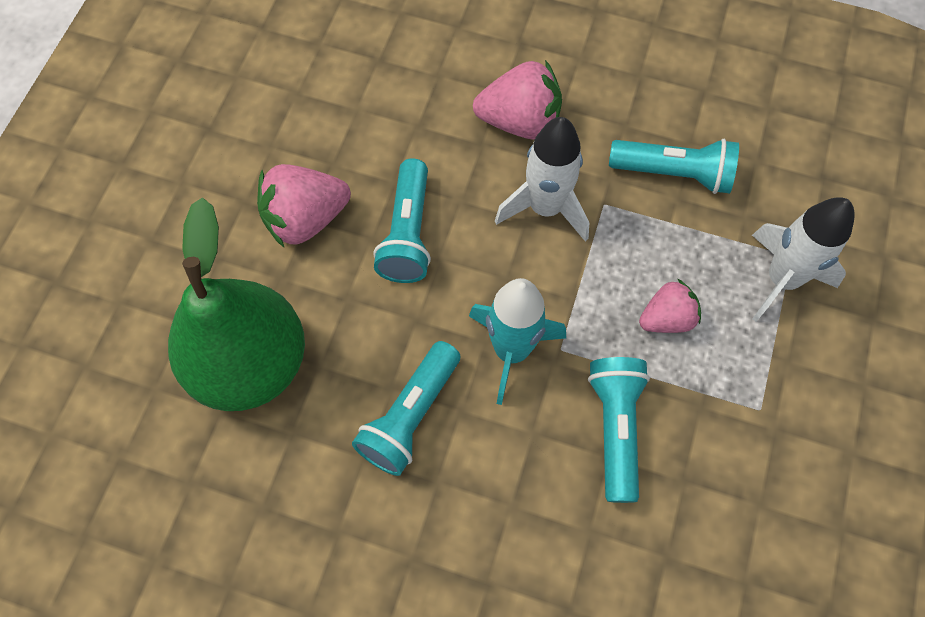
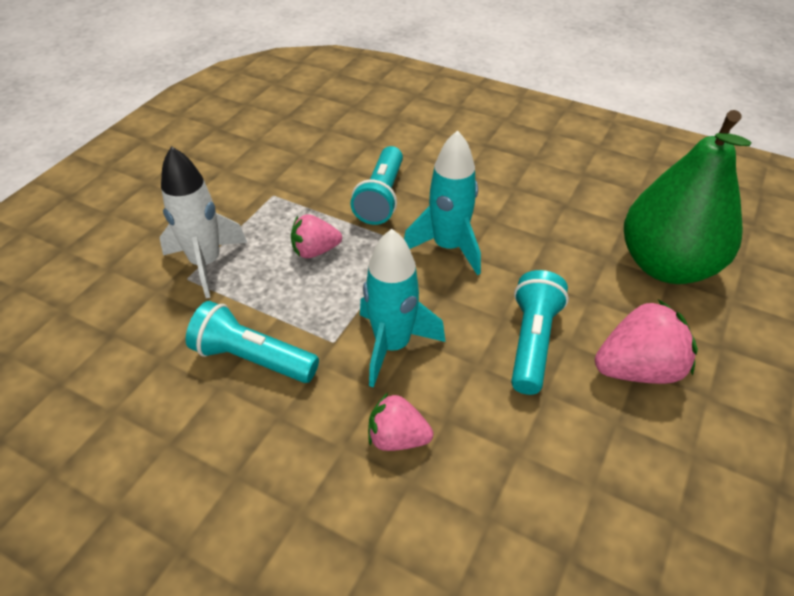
camera: 170 degrees left, 20 degrees down
(410, 416) = (532, 221): turquoise flashlight -> none
(520, 122) = (397, 438): pink strawberry -> pink strawberry, size x0.63
(545, 208) = (392, 345): white rocket -> turquoise rocket

